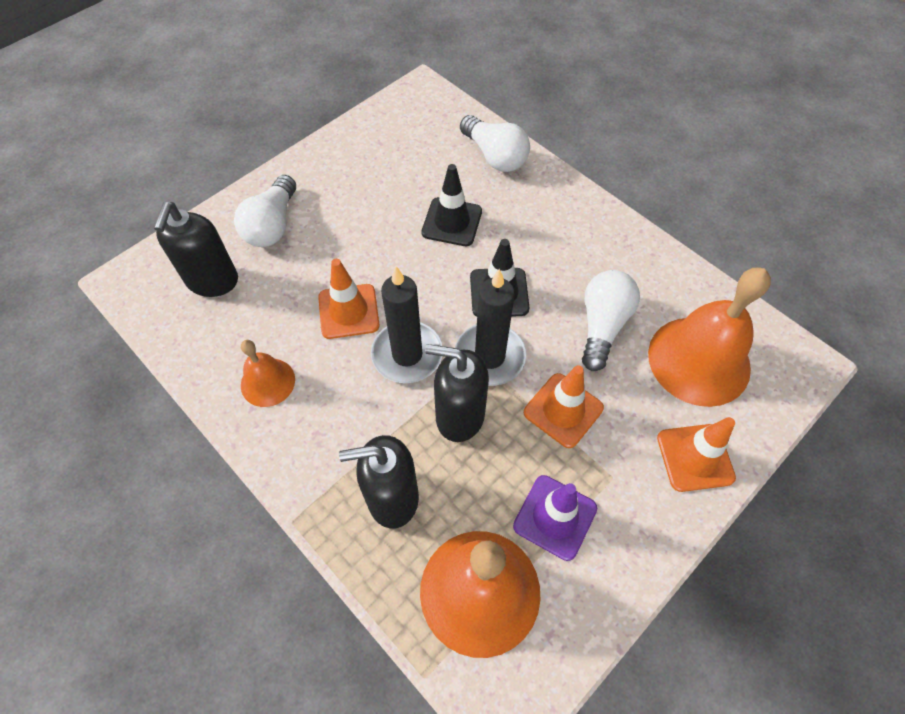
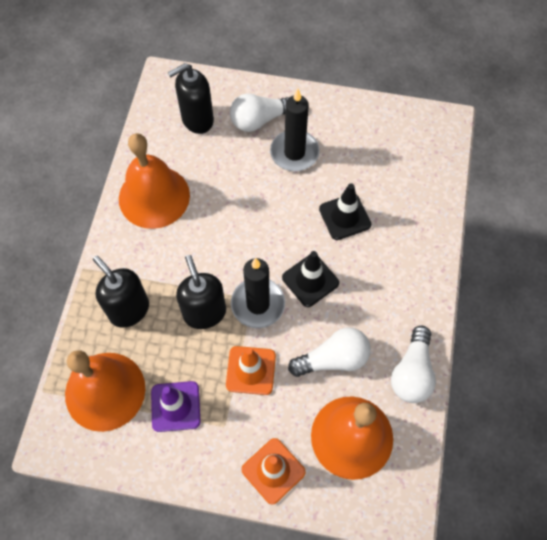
camera: 55 degrees right, 5 degrees up
(268, 382) = (154, 196): orange bell -> orange bell, size x1.90
(348, 311) = (231, 204): orange traffic cone -> none
(407, 354) = (225, 256): black candle -> black candle (294, 152)
(495, 156) = (425, 206): white light bulb -> white light bulb (412, 372)

